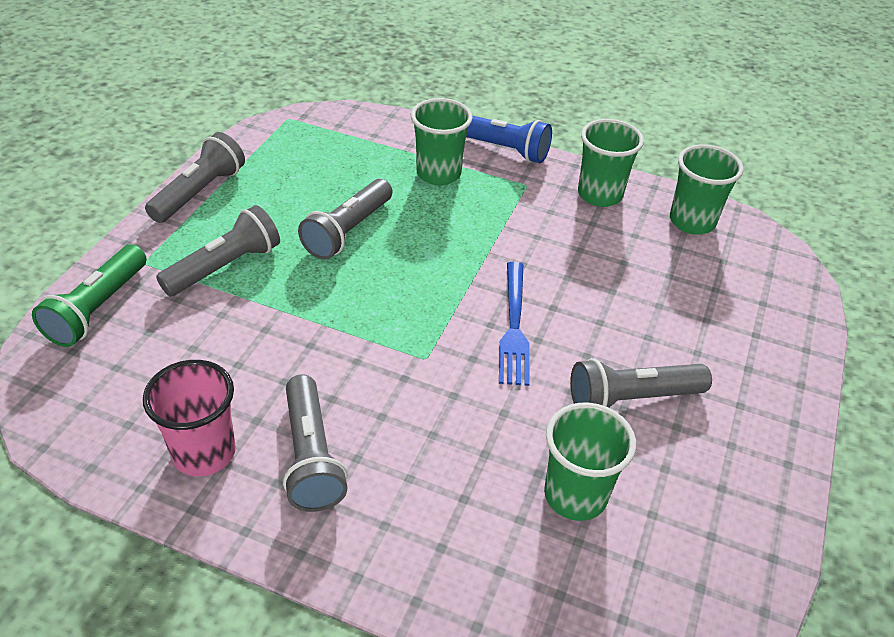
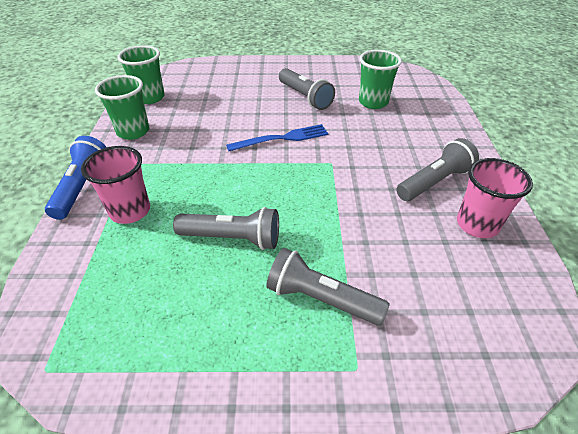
camera: 110 degrees left, 0 degrees up
(97, 308) = (434, 368): green flashlight -> none
(200, 192) = (226, 384): grey flashlight -> none
(438, 173) = (130, 211): green cup -> pink cup

